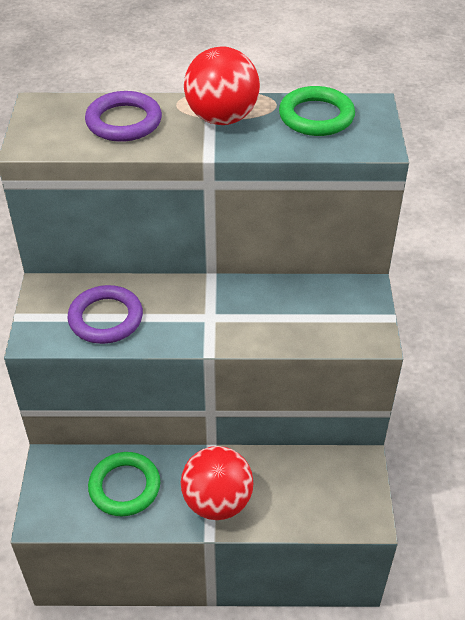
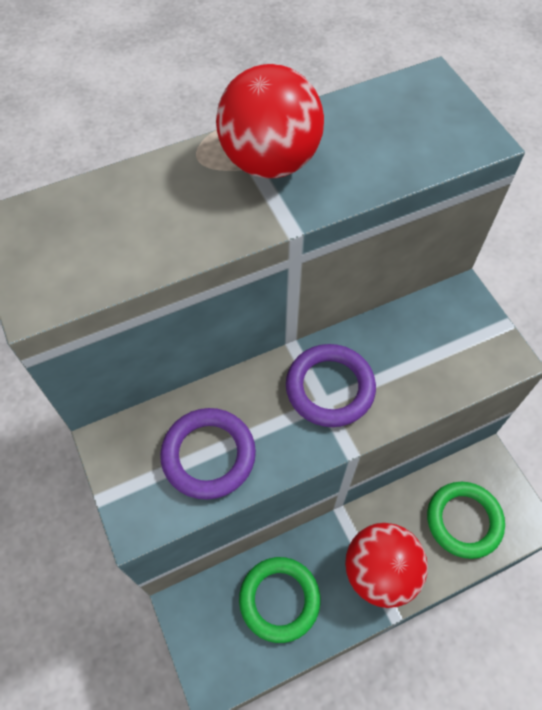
camera: 25 degrees left, 15 degrees up
(124, 121) = (147, 211): purple ring -> purple ring (330, 388)
(316, 116) = (380, 120): green ring -> green ring (464, 521)

